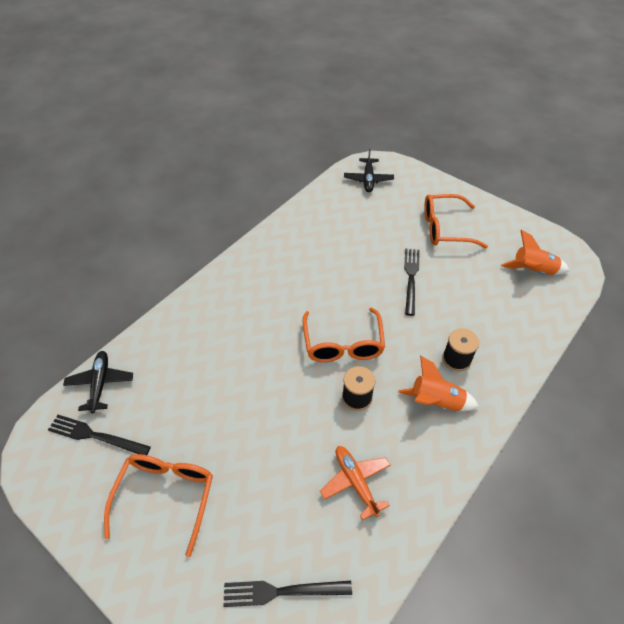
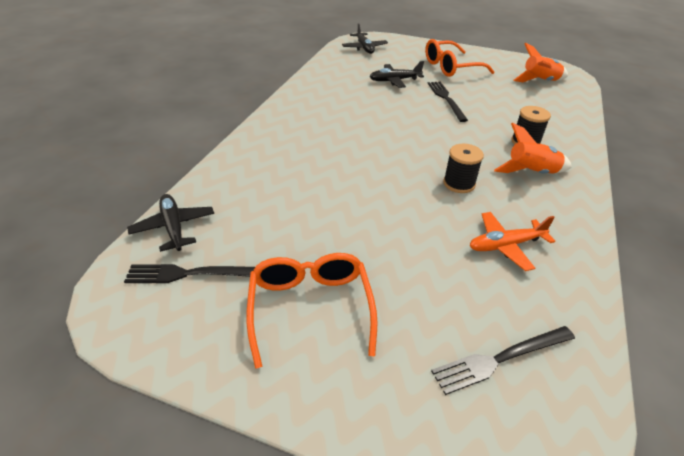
camera: 20 degrees left, 10 degrees down
(343, 344) = (418, 150): orange glasses -> none
(355, 482) = (505, 245): orange plane -> orange plane turned 60 degrees counterclockwise
(373, 238) = (394, 80): none -> black plane

